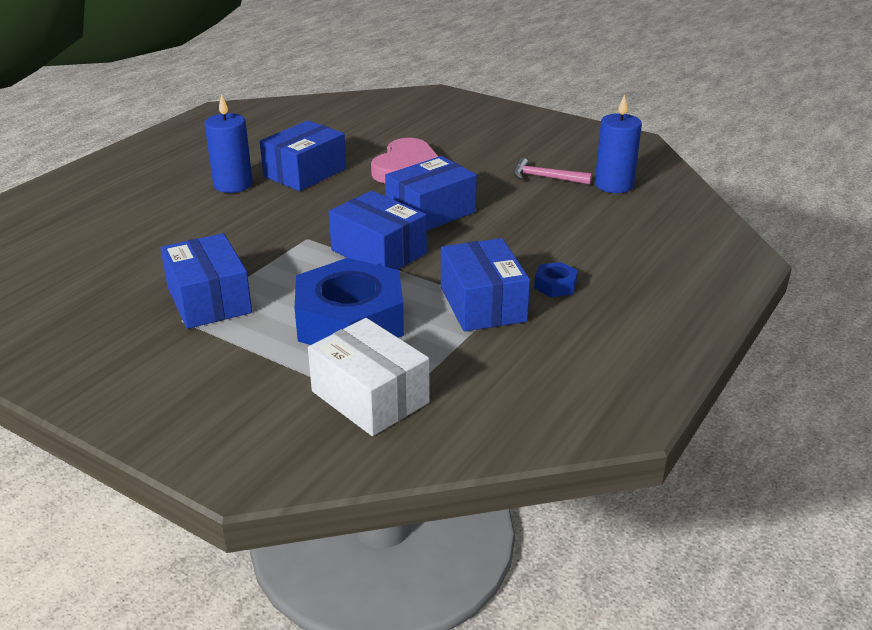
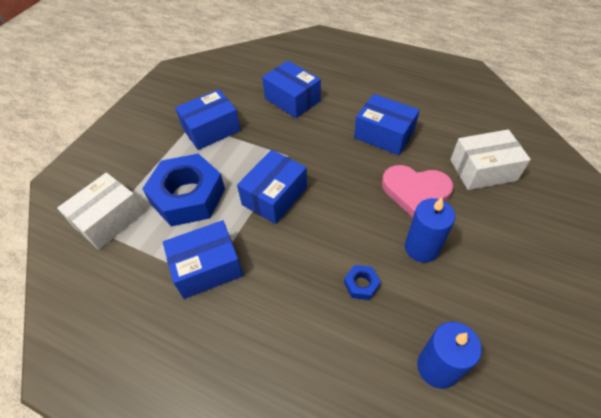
camera: 85 degrees right, 20 degrees up
(233, 185) = (354, 105): blue candle -> blue candle (421, 248)
(391, 130) = (483, 170): none -> white box
(431, 212) = (340, 218): blue box -> blue box (292, 99)
(545, 177) = (432, 299): pink hammer -> none
(555, 285) = (235, 316): blue nut -> blue nut (361, 284)

